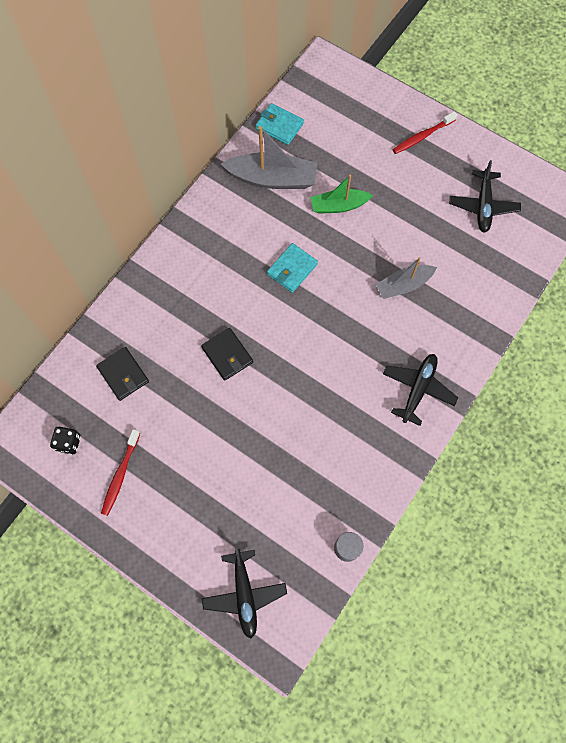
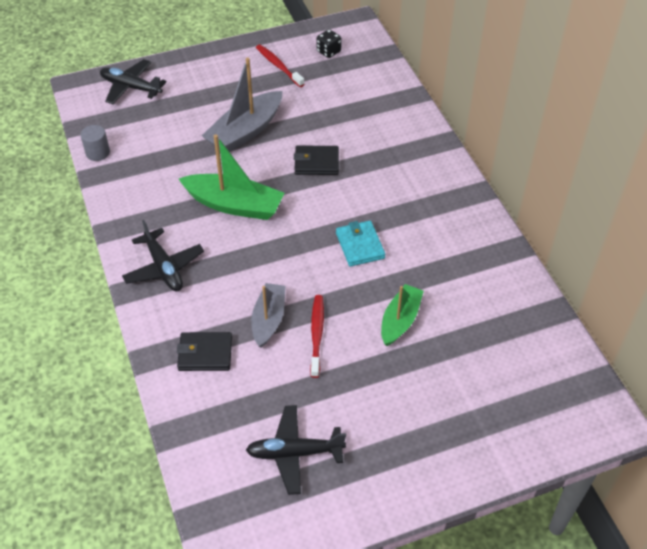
camera: 125 degrees right, 20 degrees down
(123, 375) = (356, 98): black wallet -> black wallet (205, 353)
(272, 179) = (474, 284): grey boat -> grey boat (245, 131)
(279, 126) = (540, 326): turquoise wallet -> none
(319, 385) = (234, 205): none -> green boat
(422, 136) = (431, 455): red toothbrush -> red toothbrush (317, 334)
(483, 206) = (294, 453): black plane -> black plane turned 45 degrees counterclockwise

